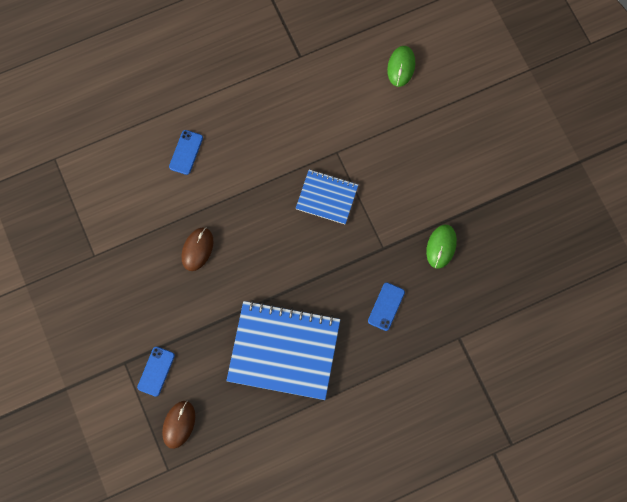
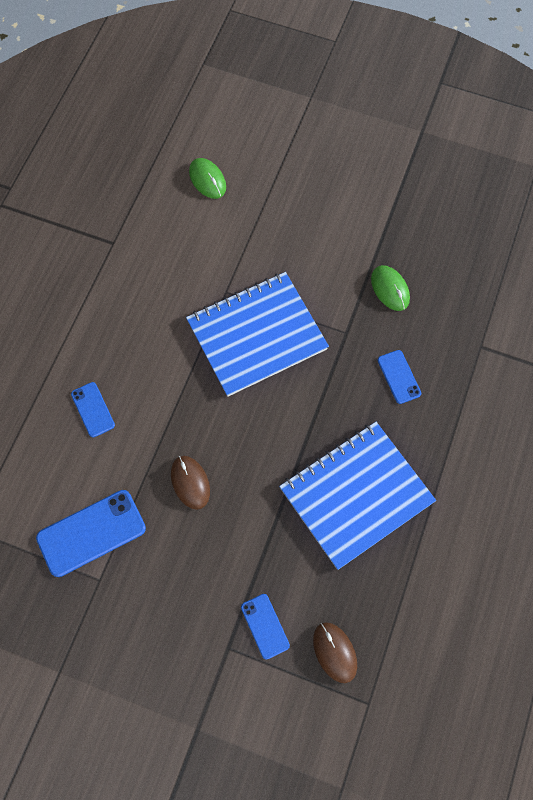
camera: 45 degrees left, 5 degrees down
(115, 224) = (91, 533): none -> blue phone
(327, 197) = (256, 335): blue notebook -> blue notebook, size x1.82

